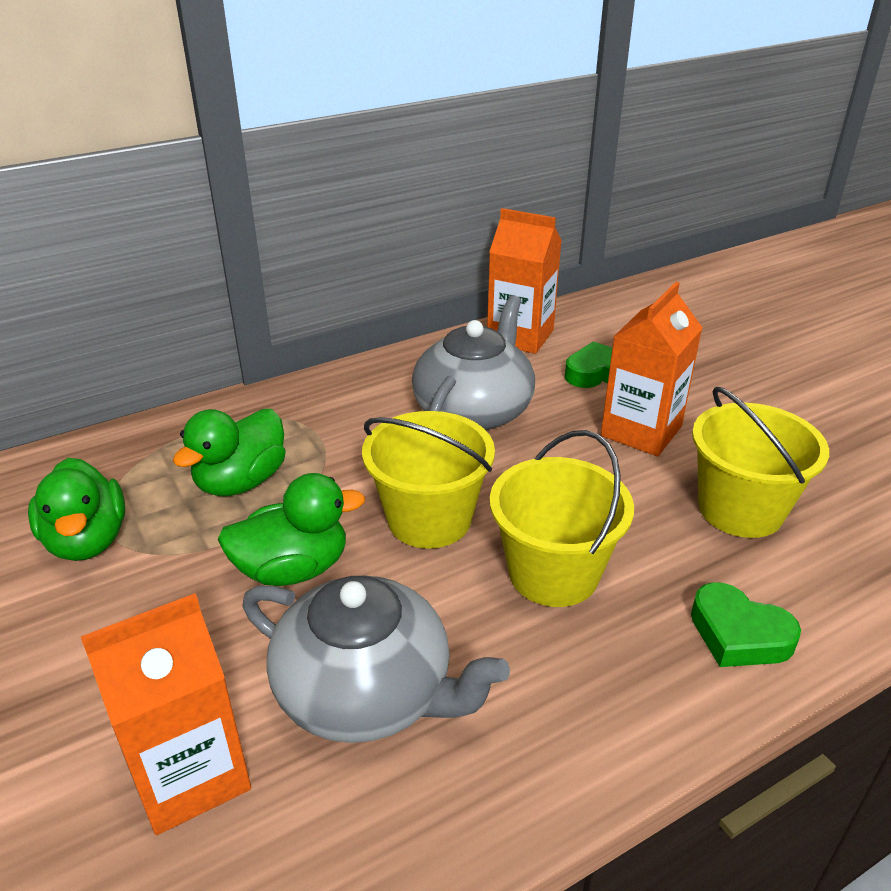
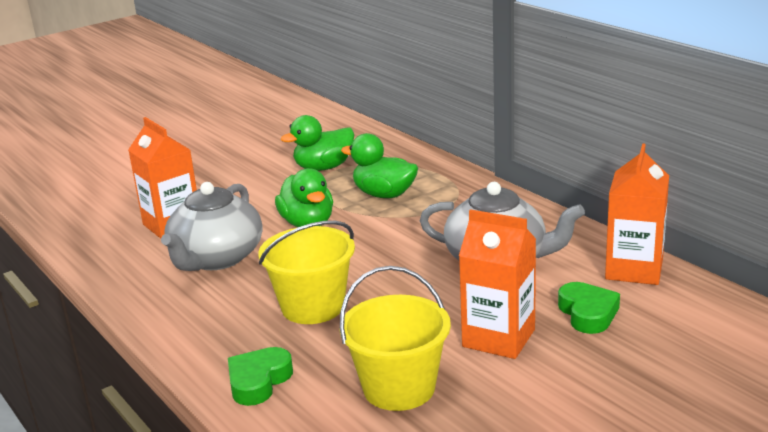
camera: 85 degrees right, 10 degrees down
(429, 519) = (360, 258): yellow bucket -> none

